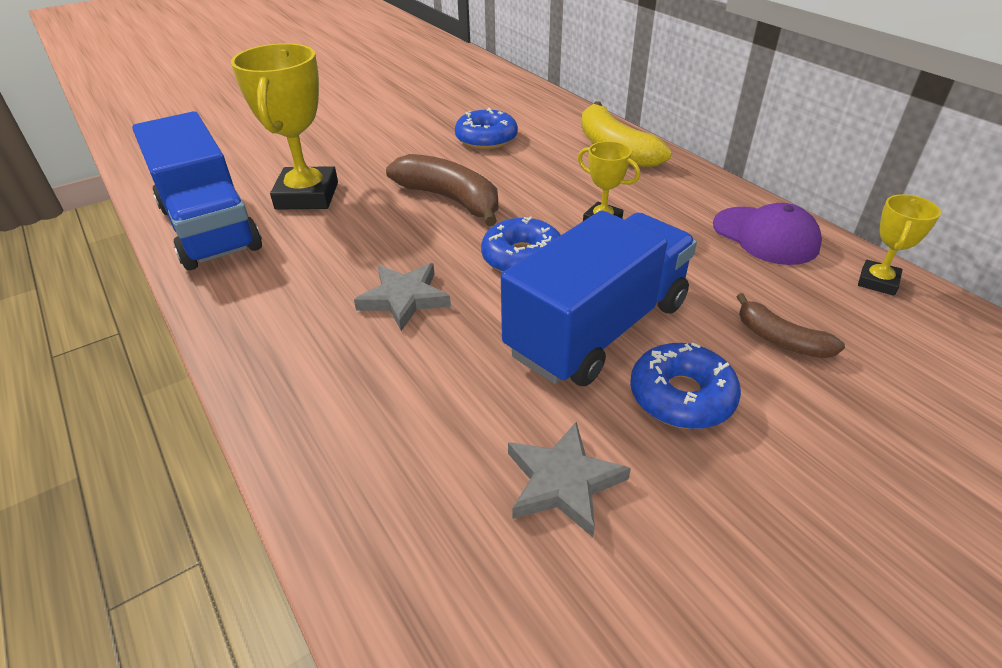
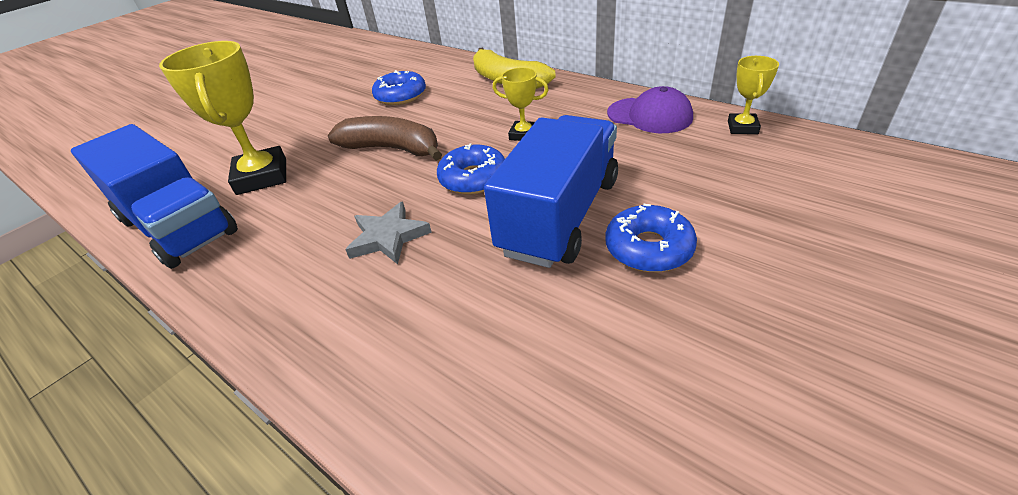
camera: 15 degrees left, 0 degrees up
(563, 482) = (591, 344): grey star -> none
(780, 339) = (698, 186): brown banana -> none

